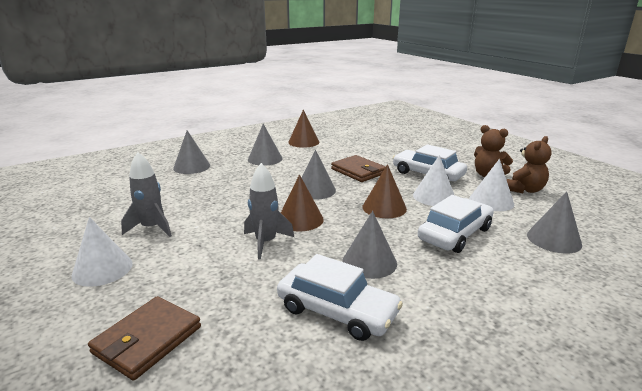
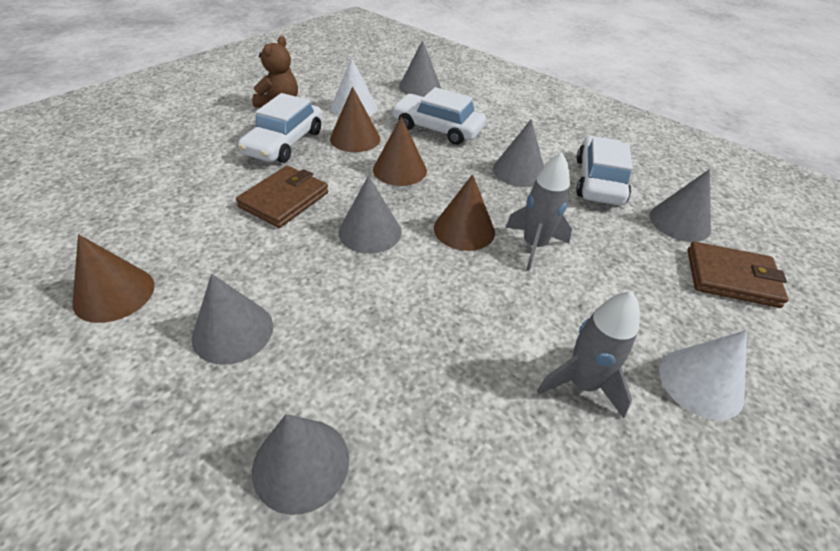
camera: 110 degrees left, 20 degrees up
(239, 344) = (679, 222): none -> grey cone
(434, 196) = (355, 138): white cone -> brown cone
(524, 190) = (318, 89): brown teddy bear -> none

